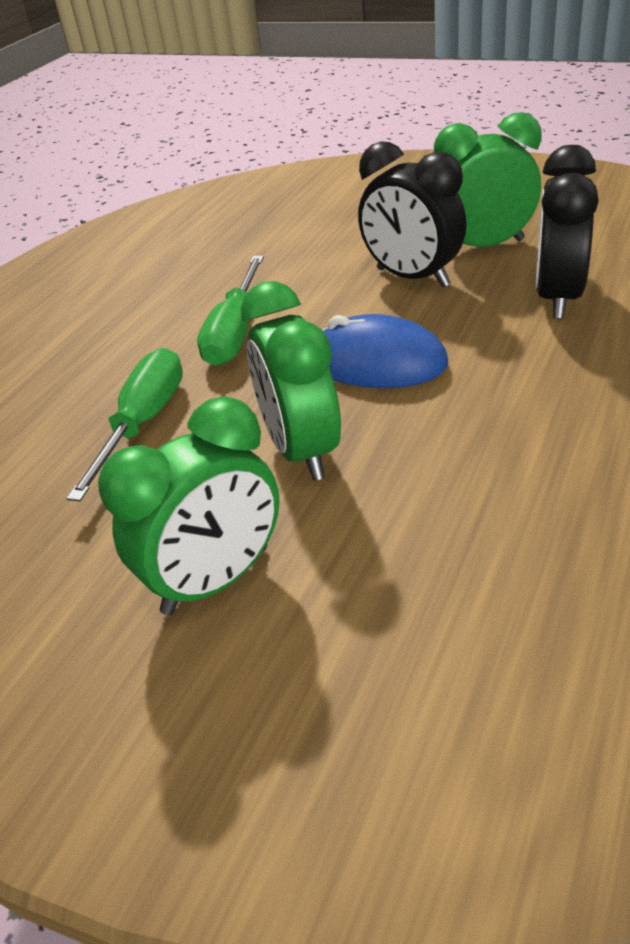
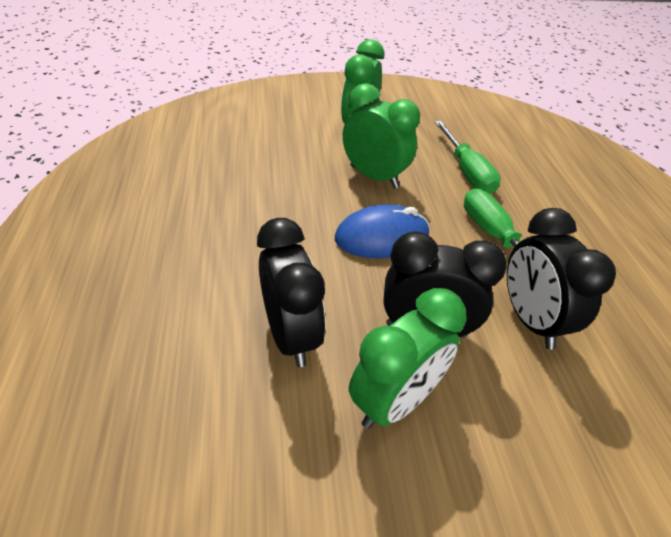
camera: 140 degrees right, 5 degrees up
(302, 266) = (530, 320): none -> black clock

